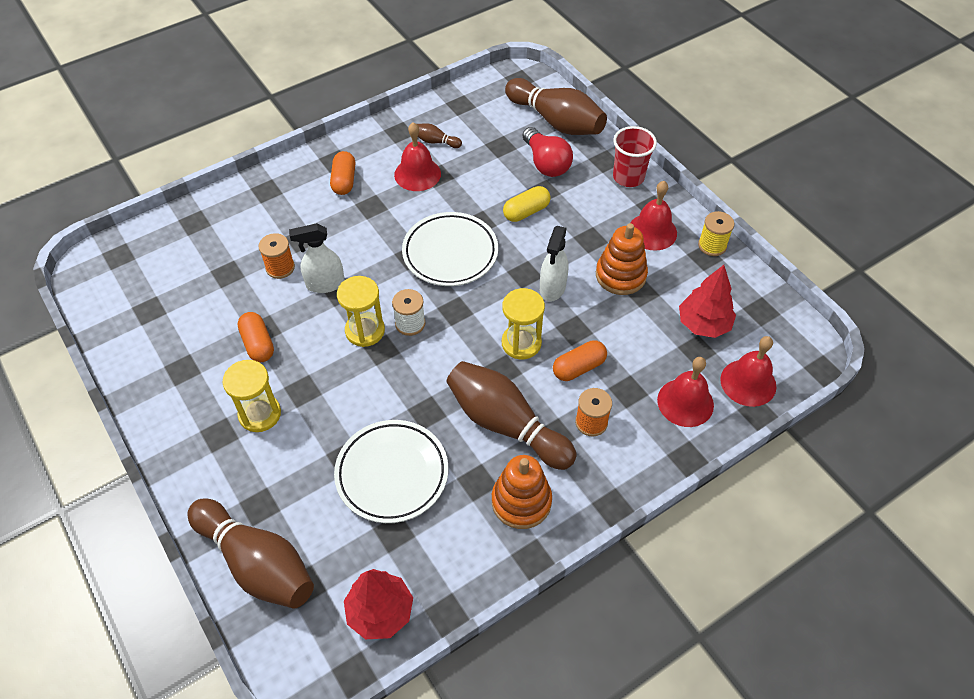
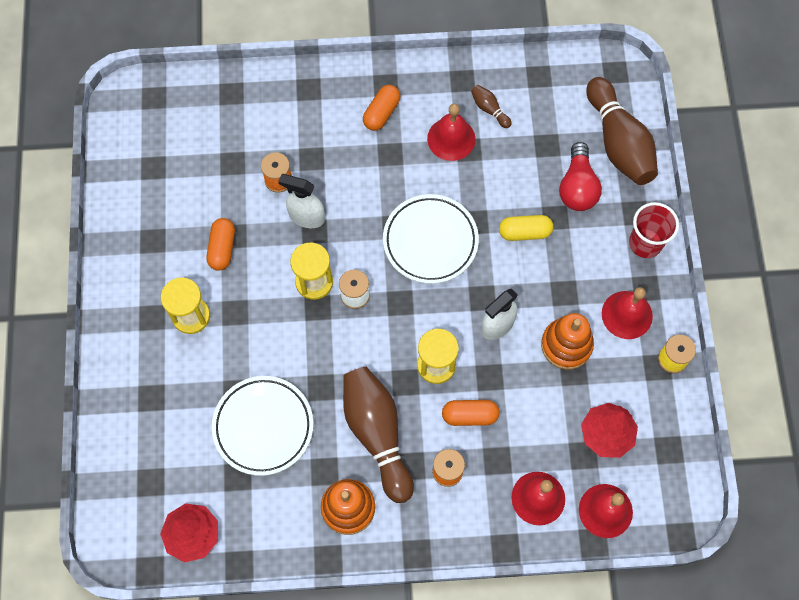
camera: 30 degrees right, 15 degrees up
(257, 563) = (126, 444): brown bowling pin -> none

